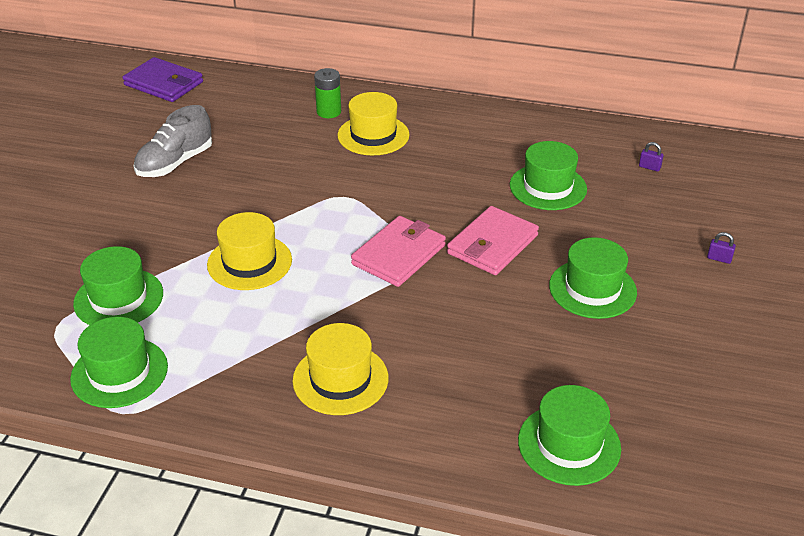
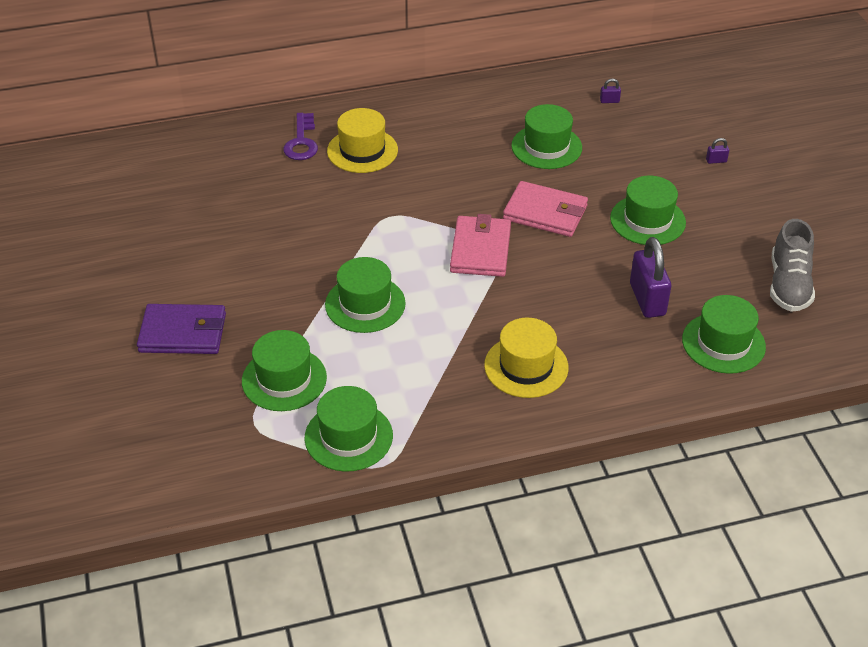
camera: 30 degrees left, 5 degrees up
(164, 83) = (113, 167): purple wallet -> purple wallet (183, 333)
(175, 163) = (208, 241): grey shoe -> grey shoe (788, 285)
(249, 262) = (365, 304): yellow hat -> green hat
(329, 112) = (301, 142): green battery -> purple key
(492, 244) = (545, 213): pink wallet -> pink wallet turned 75 degrees counterclockwise
(523, 365) = (647, 299): none -> purple padlock

